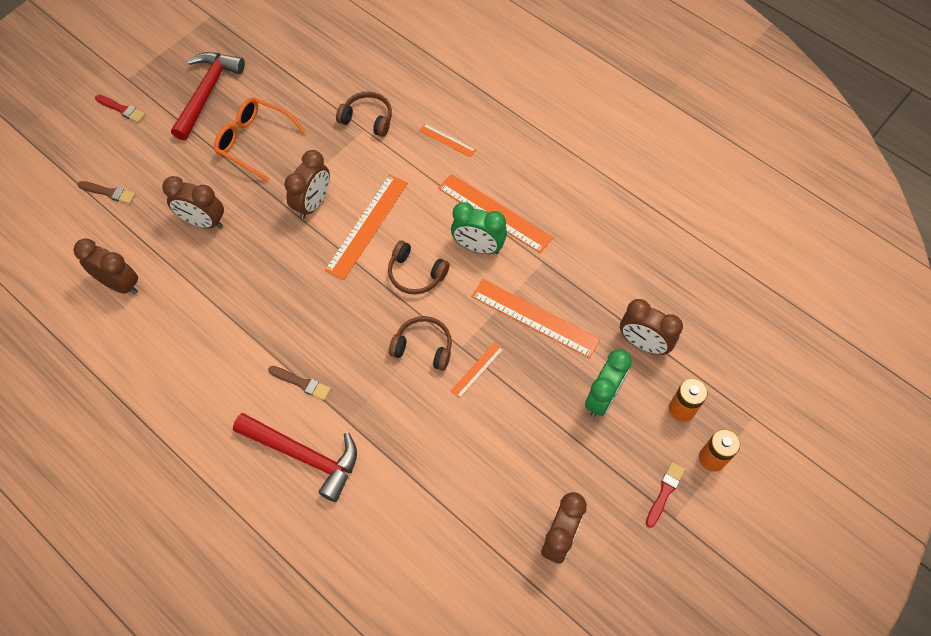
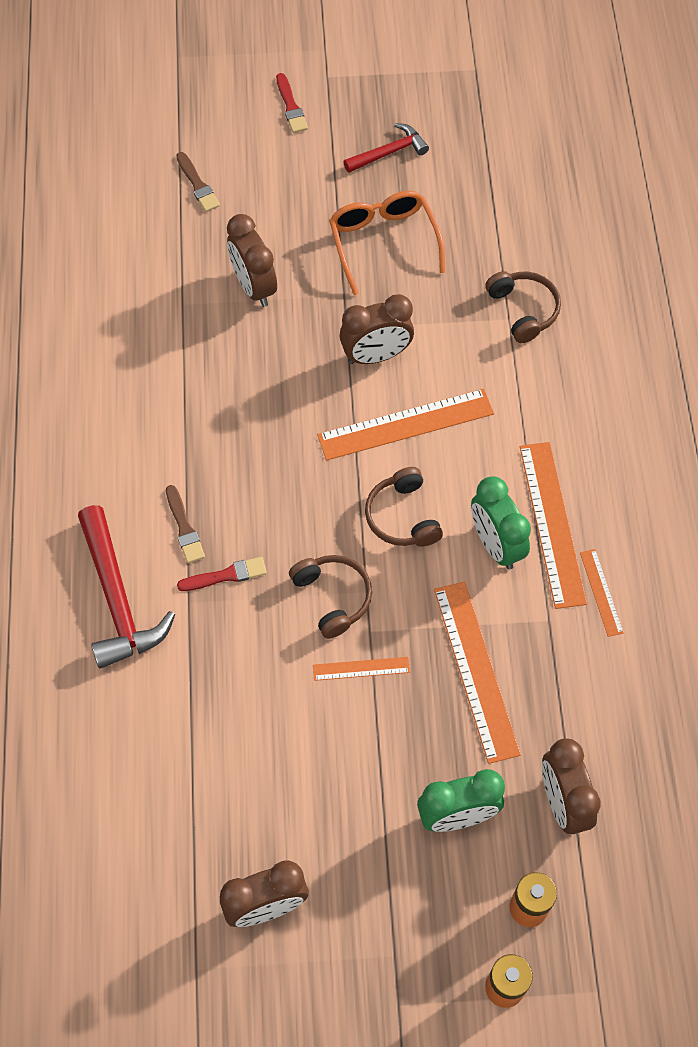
camera: 45 degrees right, 0 degrees up
(120, 284) = (121, 286): brown clock -> none
(207, 93) = (389, 152): red hammer -> red hammer, size x0.58
(447, 140) = (584, 402): orange ruler -> orange ruler (601, 592)
(664, 492) = (417, 970): red brush -> red brush (226, 575)

